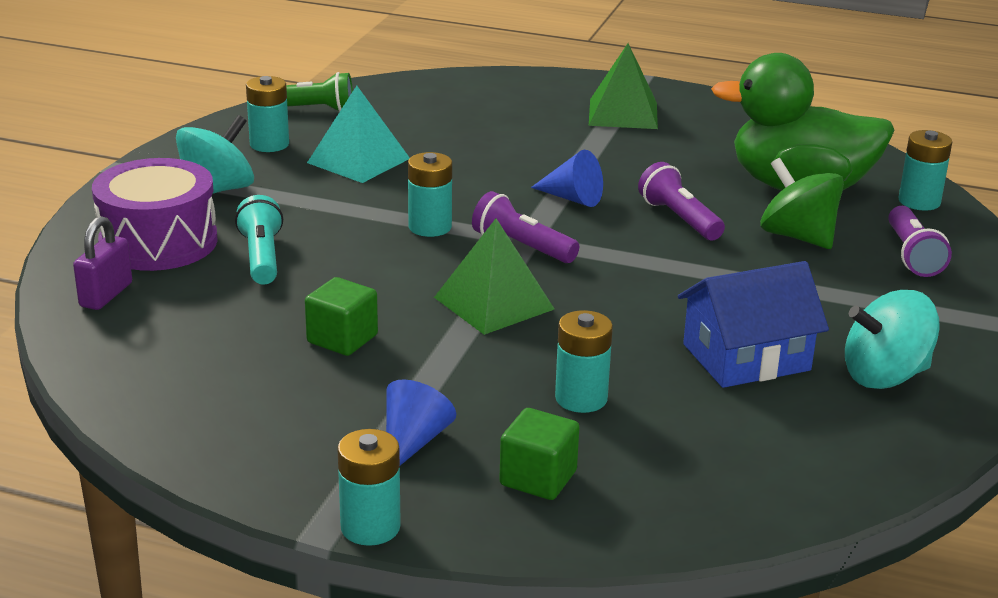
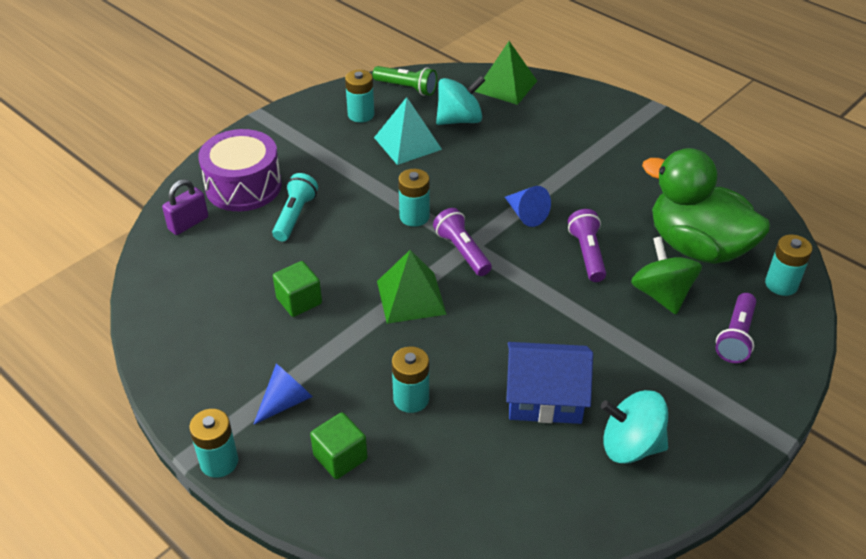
camera: 25 degrees right, 15 degrees up
(217, 190) = (304, 149): turquoise spinning top -> turquoise spinning top (459, 120)
(623, 113) = (617, 140): green pyramid -> green pyramid (506, 86)

